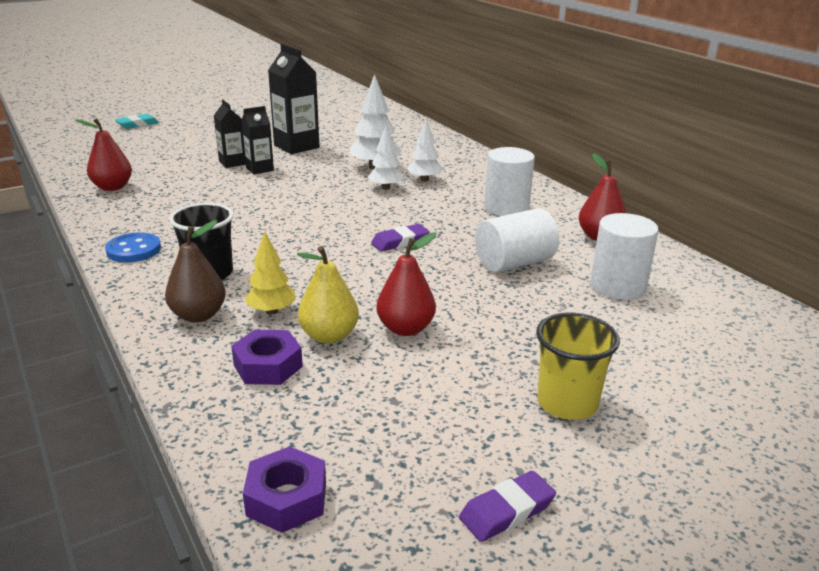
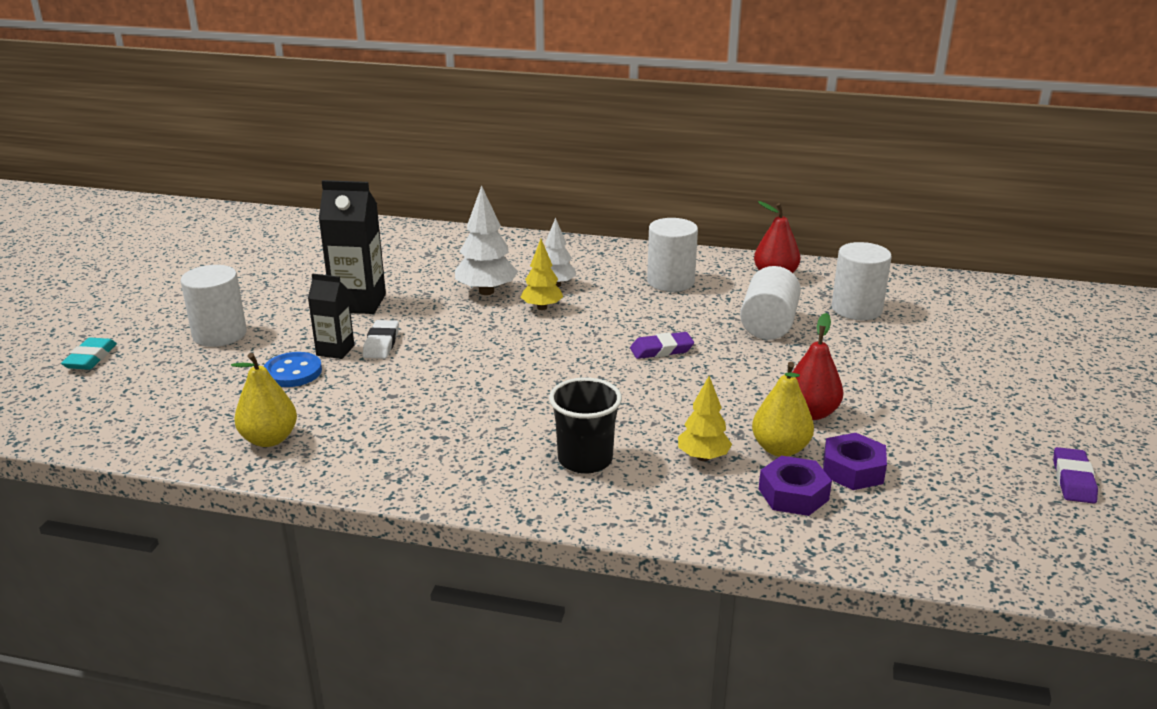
camera: 45 degrees left, 0 degrees up
(112, 187) = (269, 439): red pear -> yellow pear
(134, 250) = (465, 481): blue button -> blue button (293, 372)
(198, 315) = (661, 495): brown pear -> none
(204, 135) = (219, 334): none -> white cylinder
(259, 169) = (381, 343): black carton -> white eraser
(286, 498) = (983, 556): purple nut -> purple nut (852, 470)
(386, 188) = (542, 307): white tree -> yellow tree
(400, 242) = (661, 350): purple eraser -> purple eraser turned 60 degrees clockwise
(567, 403) = (980, 402): yellow cup -> none

